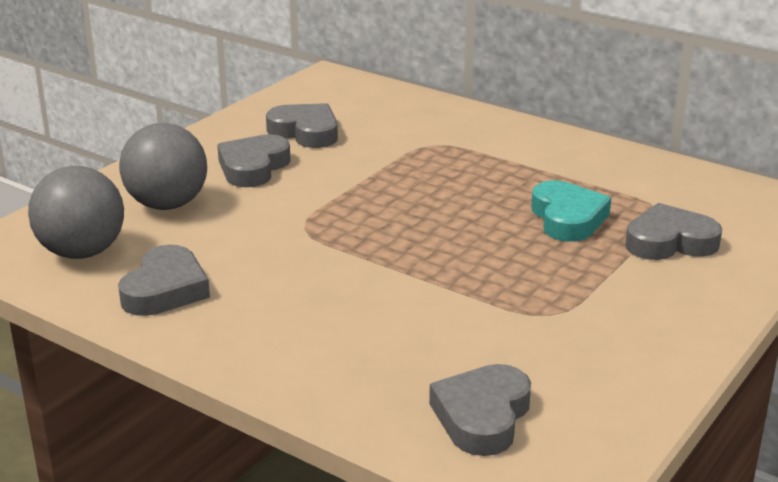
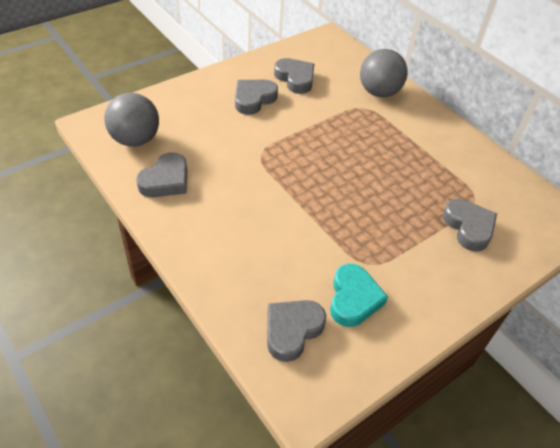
camera: 15 degrees right, 20 degrees up
(167, 204) = (194, 116): grey ball -> grey ball (379, 92)
(567, 218) = (415, 190): turquoise heart -> turquoise heart (353, 299)
(669, 242) = (468, 227): grey heart -> grey heart turned 60 degrees clockwise

